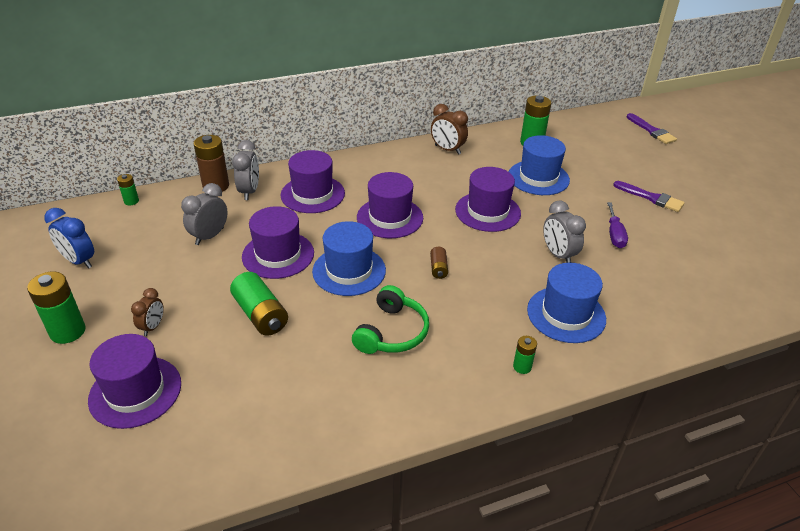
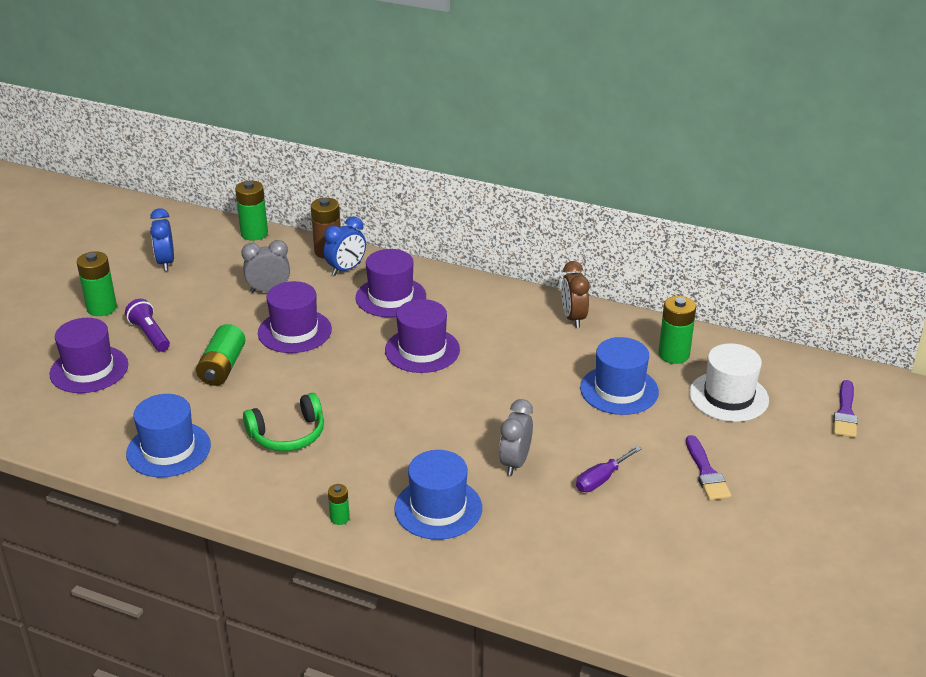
camera: 45 degrees right, 5 degrees down
(131, 201) = (254, 233): green battery -> green battery, size x1.88
(153, 327) = (149, 334): brown clock -> purple flashlight
(249, 191) = (346, 269): grey clock -> blue clock
(349, 271) = (326, 373): blue hat -> blue hat (168, 449)
(438, 268) = (395, 412): brown battery -> none
(487, 211) = (515, 392): purple hat -> none
(593, 151) = (728, 396): none -> white hat

